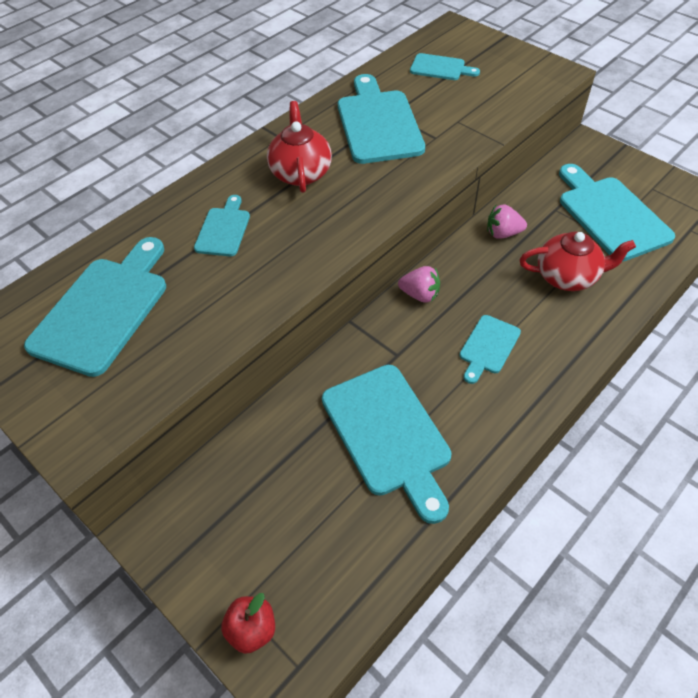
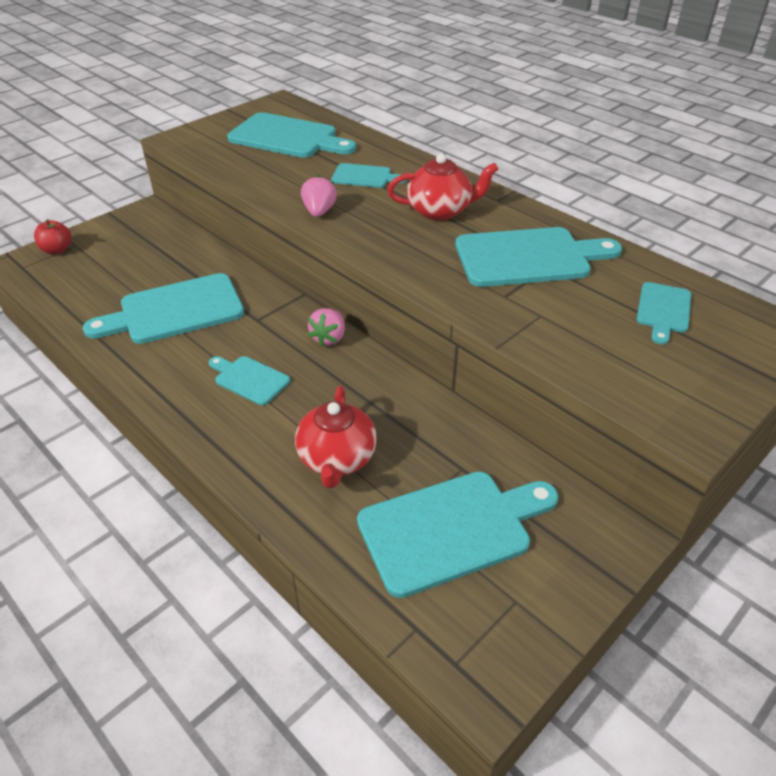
camera: 90 degrees right, 10 degrees down
(503, 233) = (417, 411): pink strawberry -> pink strawberry (319, 212)

